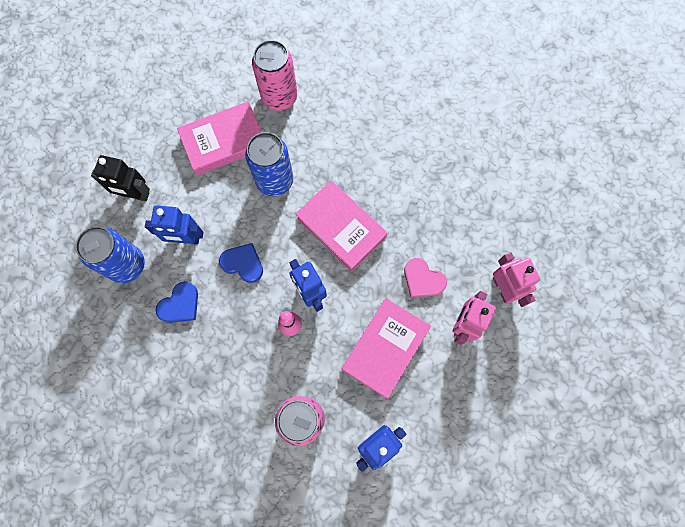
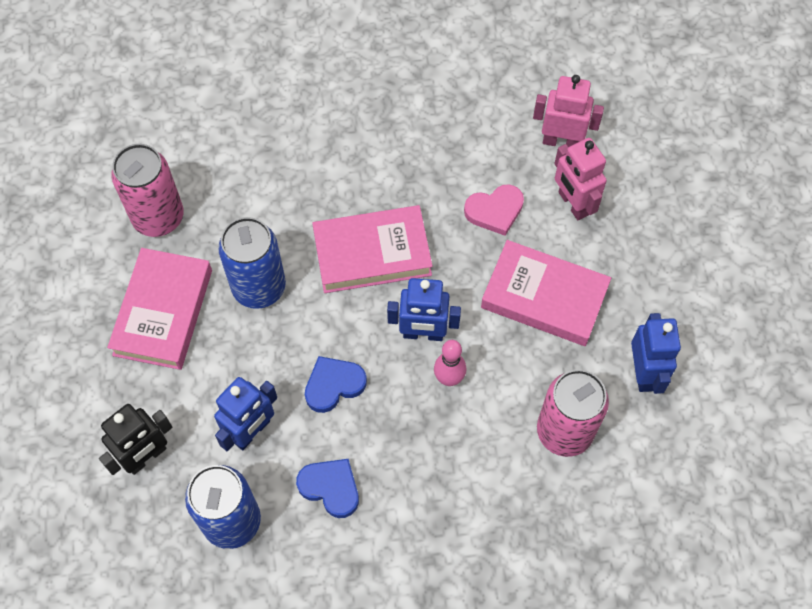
camera: 55 degrees left, 10 degrees down
(180, 305) = (330, 488): blue heart -> blue heart turned 45 degrees counterclockwise
(385, 348) = (544, 297): pink book -> pink book turned 45 degrees counterclockwise

